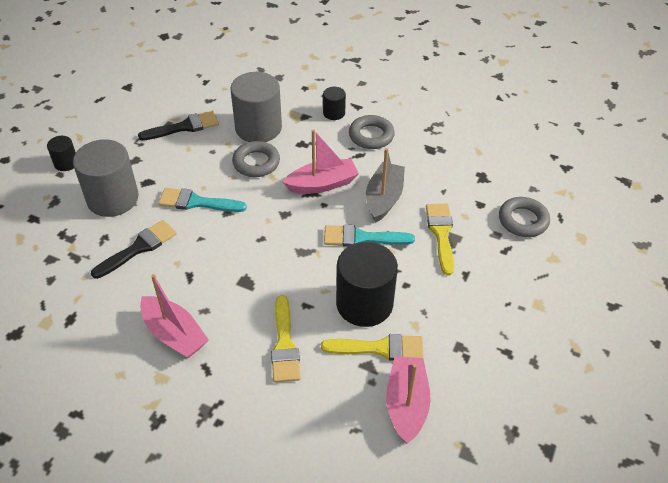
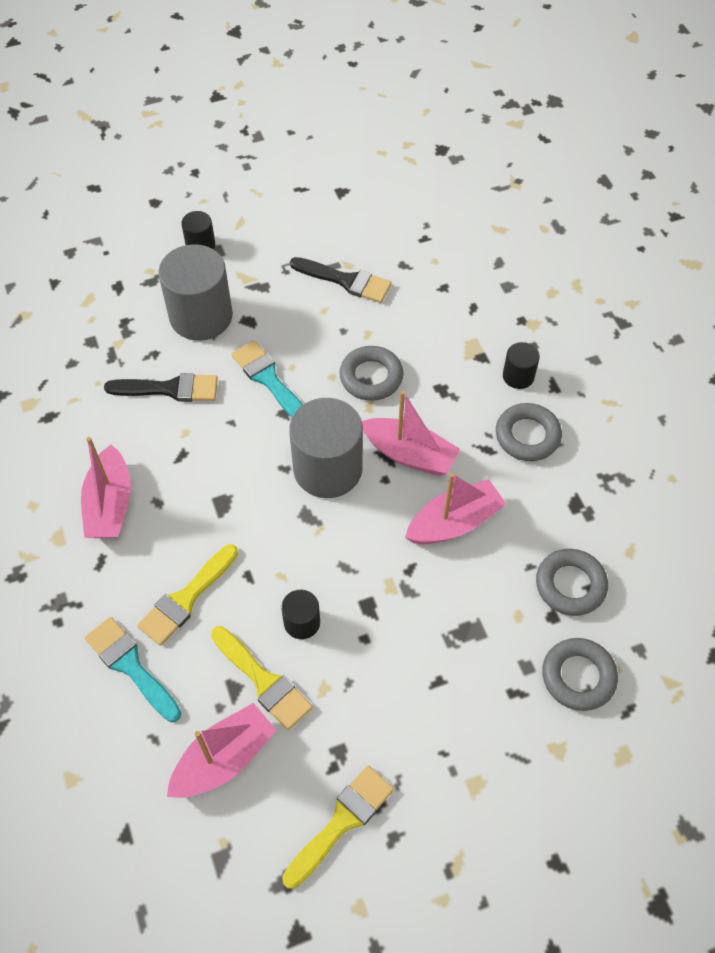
camera: 45 degrees right, 10 degrees up
(258, 128) = (417, 336): grey cylinder -> grey cylinder (327, 469)
(362, 238) = (380, 549): turquoise brush -> turquoise brush (131, 666)
(364, 303) = (302, 622): black cylinder -> black cylinder, size x0.49
(384, 198) = (454, 522): grey boat -> pink boat
(441, 234) = (467, 614): yellow brush -> yellow brush (341, 822)
(471, 185) = (570, 585): none -> grey ring

